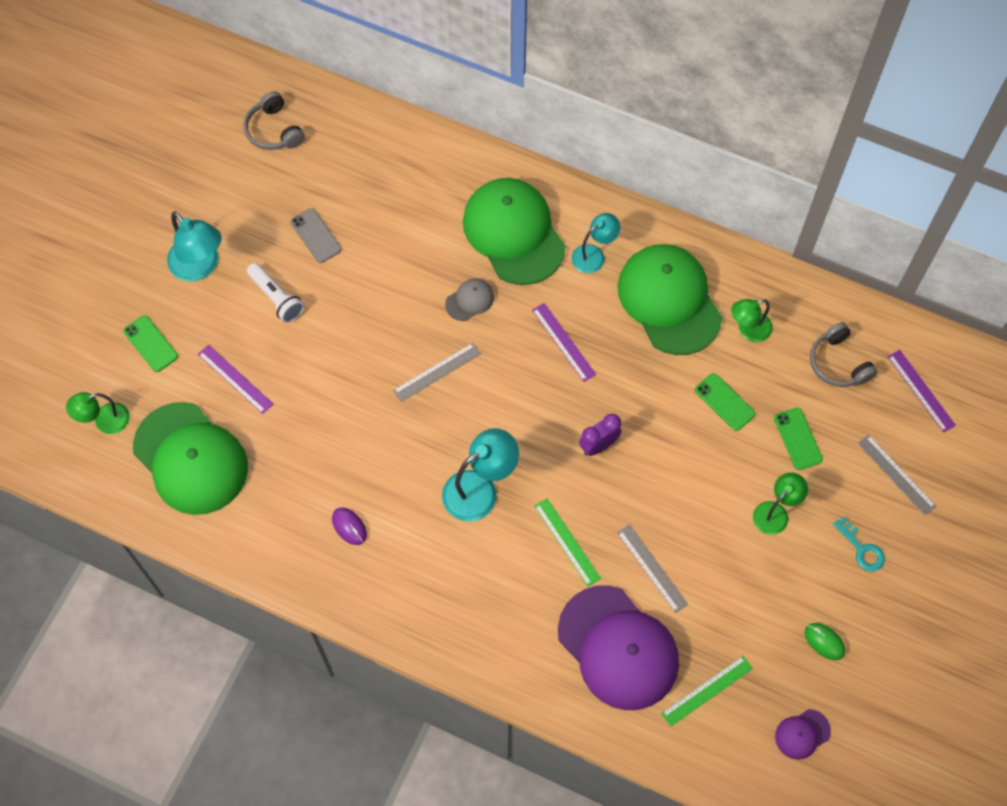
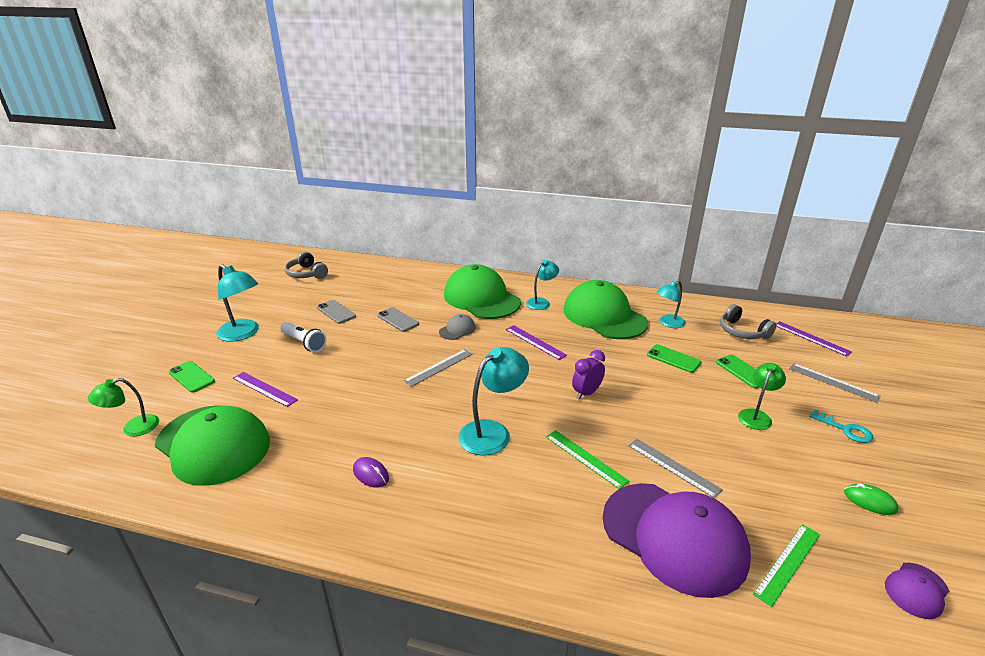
camera: 10 degrees left, 35 degrees down
(395, 266) = (398, 320): none -> grey phone
(748, 330) = (668, 323): green lamp -> turquoise lamp

